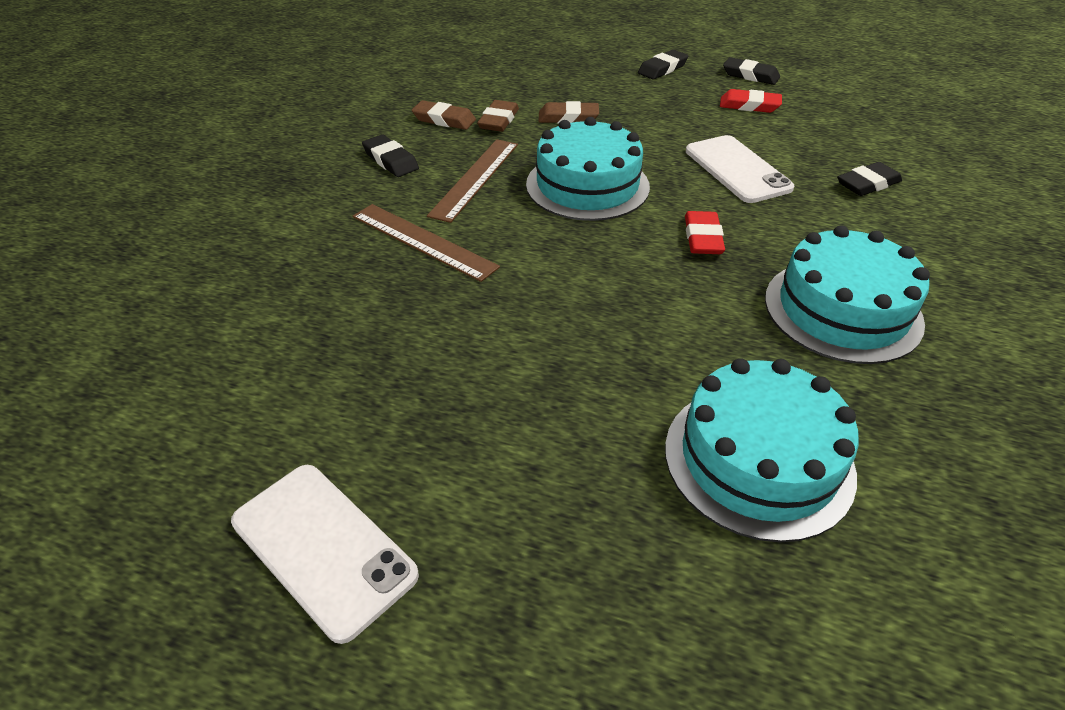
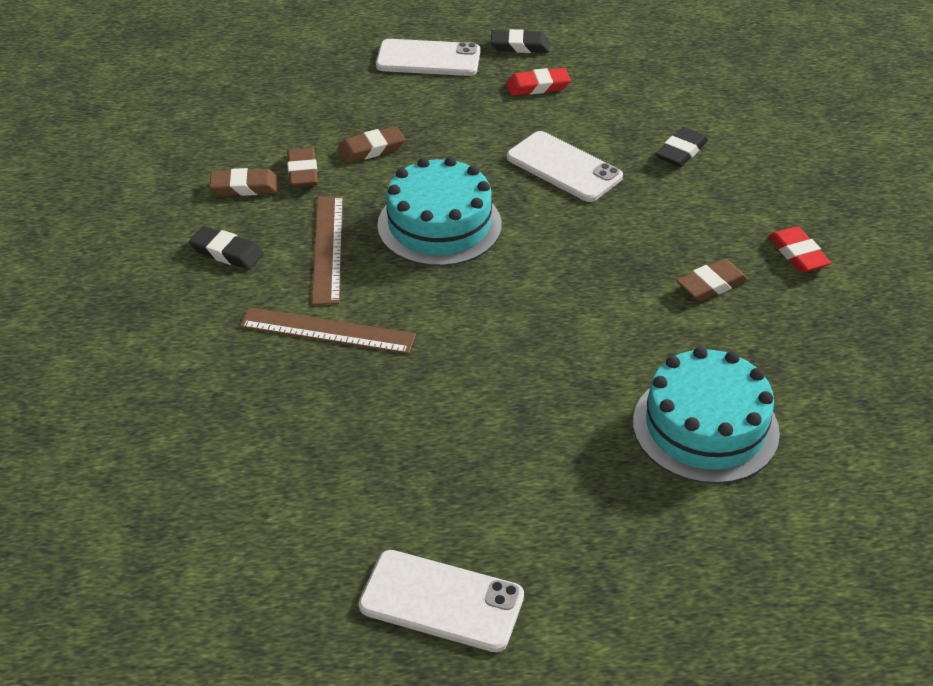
camera: 25 degrees left, 0 degrees up
(662, 69) = (428, 59): black eraser -> white phone
(703, 238) = (571, 250): red eraser -> red eraser (798, 254)
(842, 310) = (711, 284): turquoise cake -> brown eraser

